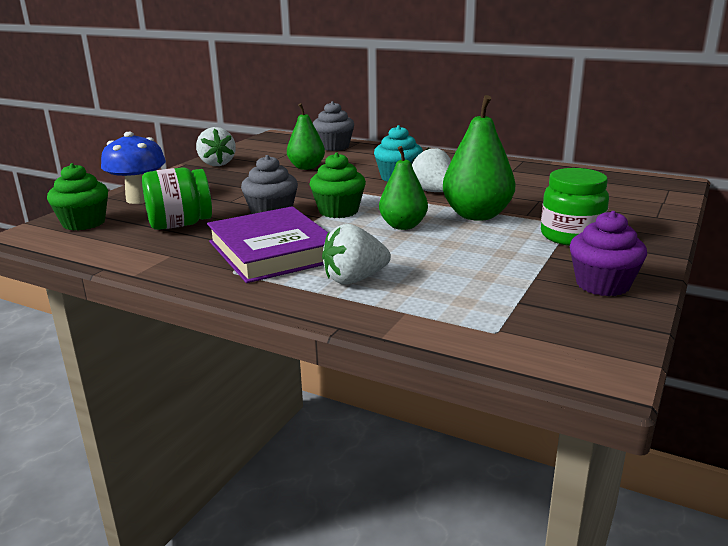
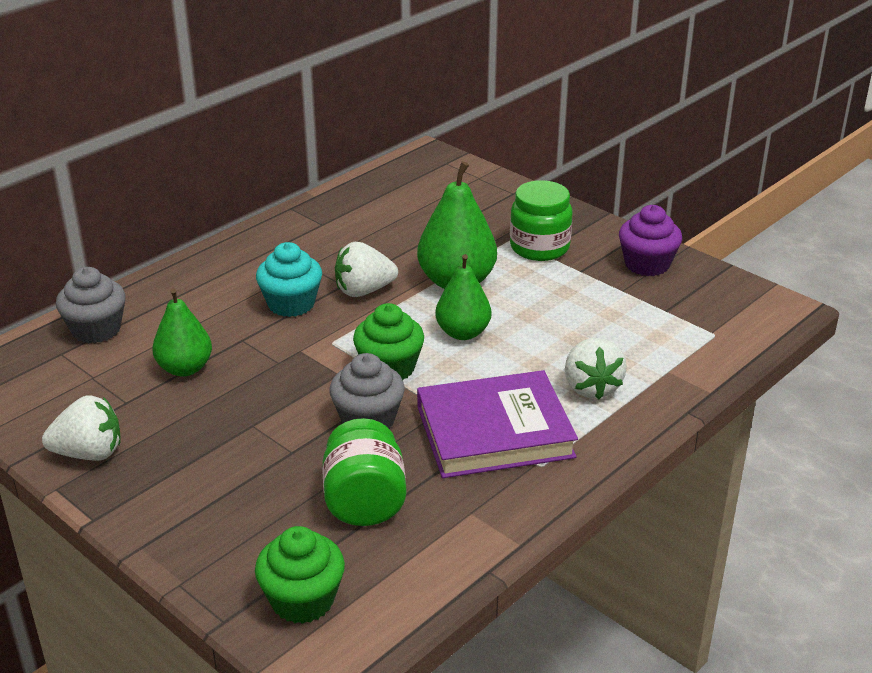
camera: 75 degrees left, 10 degrees up
(139, 199) = (223, 542): blue mushroom -> none

